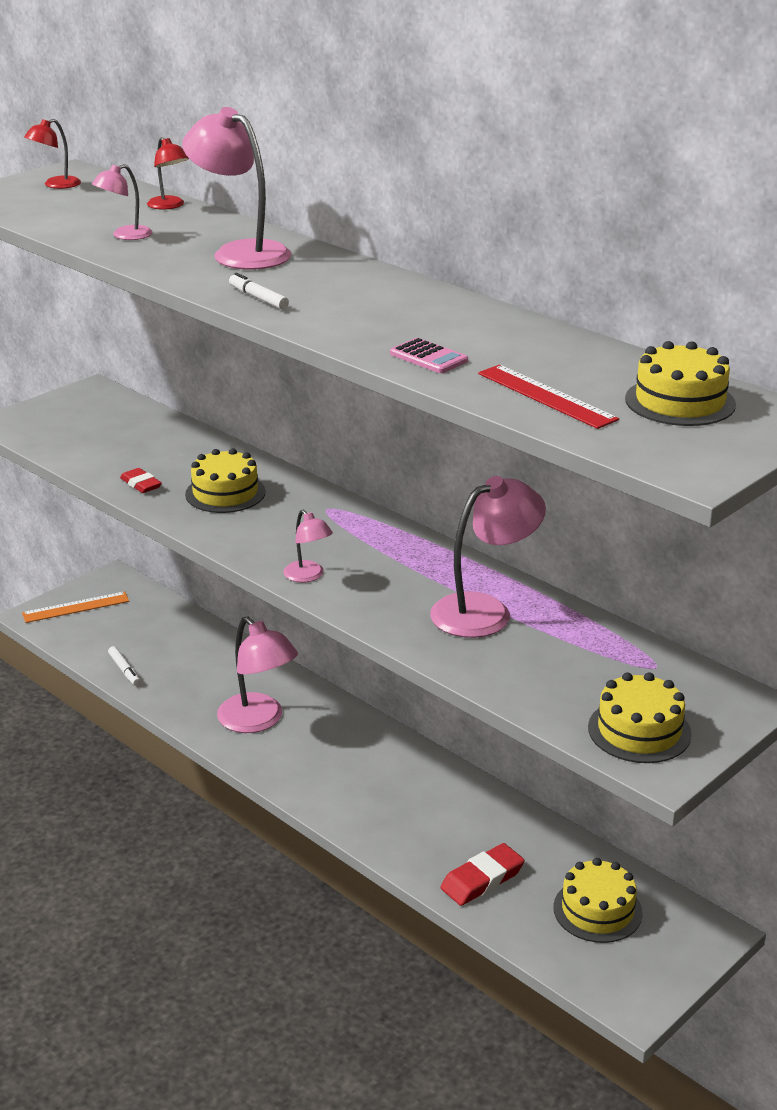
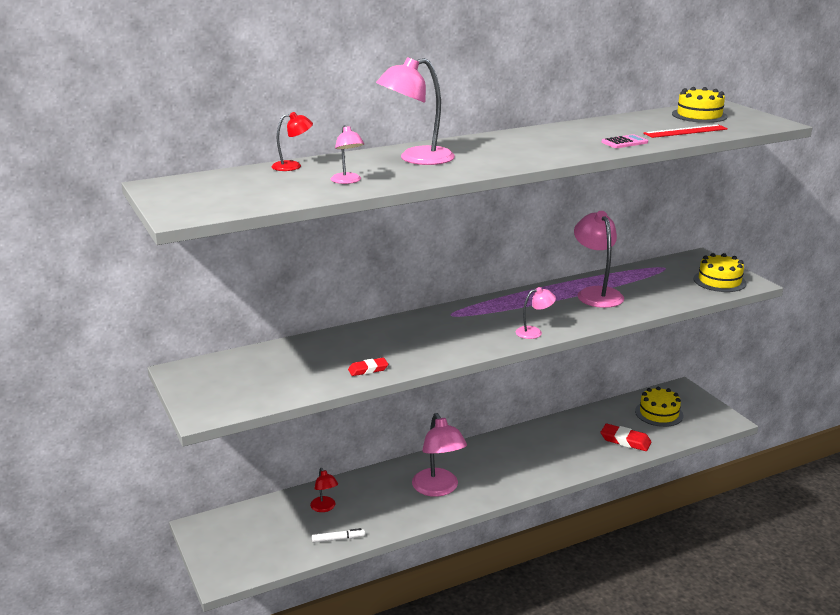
camera: 70 degrees left, 5 degrees down
(56, 185) = (192, 191): red lamp -> red lamp (324, 508)
(76, 607) = (228, 552): orange ruler -> none
(225, 493) = (405, 342): yellow cake -> none
(258, 298) = (507, 162): white marker -> none
(258, 721) = (438, 489): pink lamp -> pink lamp turned 90 degrees clockwise
(482, 879) = (625, 441): red eraser -> red eraser turned 45 degrees counterclockwise

